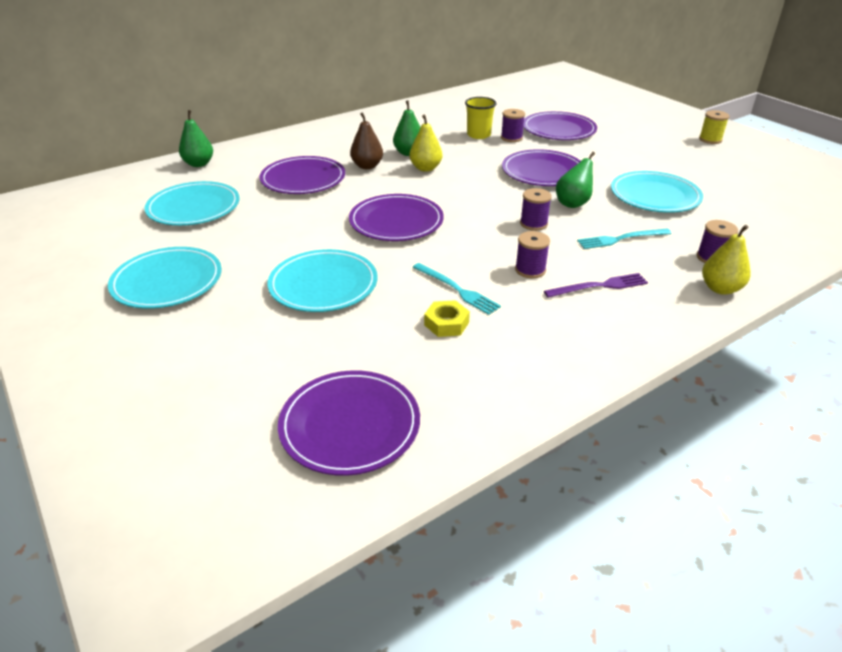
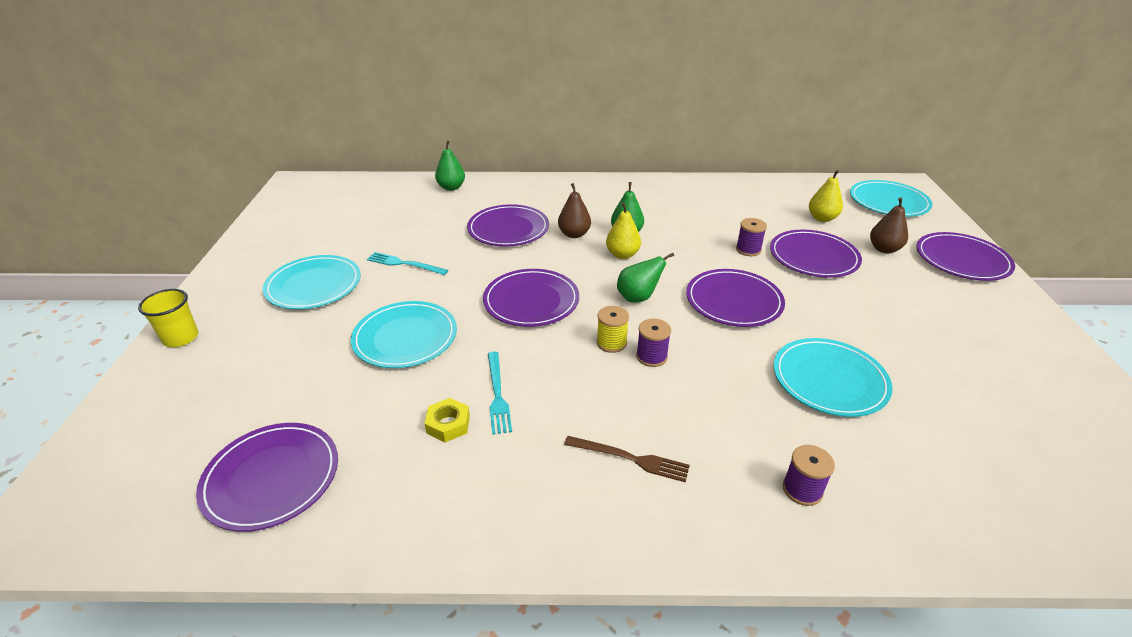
camera: 35 degrees right, 0 degrees up
(194, 207) = (403, 227): turquoise plate -> turquoise plate (888, 202)
(478, 135) = (718, 235): yellow cup -> yellow cup (181, 338)
(530, 270) = (586, 406): purple spool -> none
(573, 203) = (721, 351): green pear -> green pear (638, 298)
(594, 112) = (884, 249): none -> brown pear
(599, 286) = (631, 459): purple fork -> brown fork
(620, 239) = (722, 415): turquoise fork -> turquoise fork (404, 264)
(644, 106) = (962, 260): none -> purple plate
(710, 139) = (1001, 334): yellow spool -> yellow spool (611, 343)
(720, 289) = (762, 533): yellow pear -> yellow pear (822, 218)

